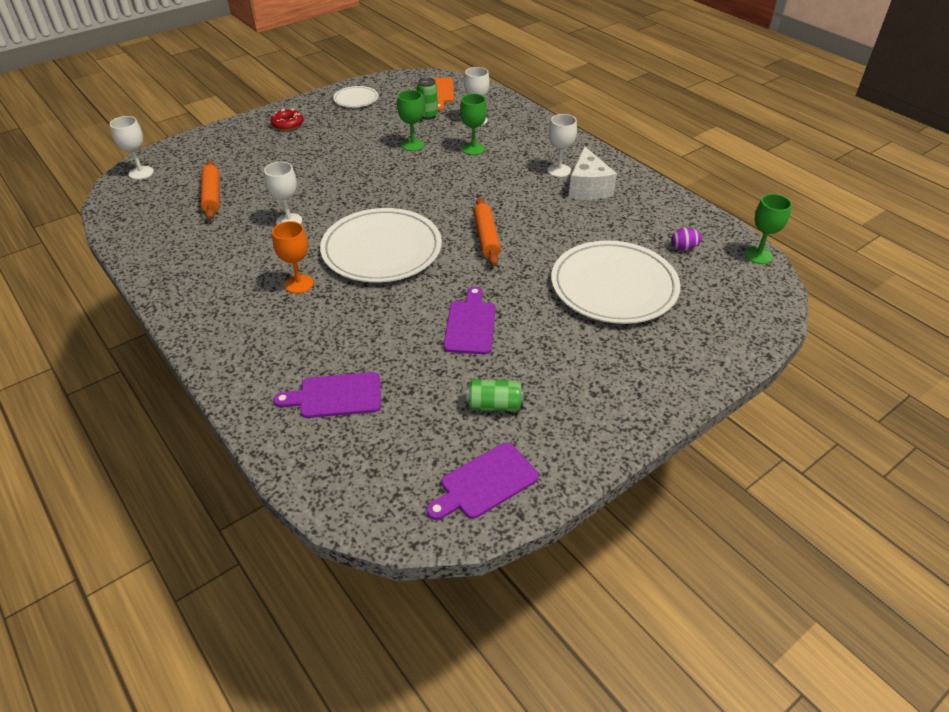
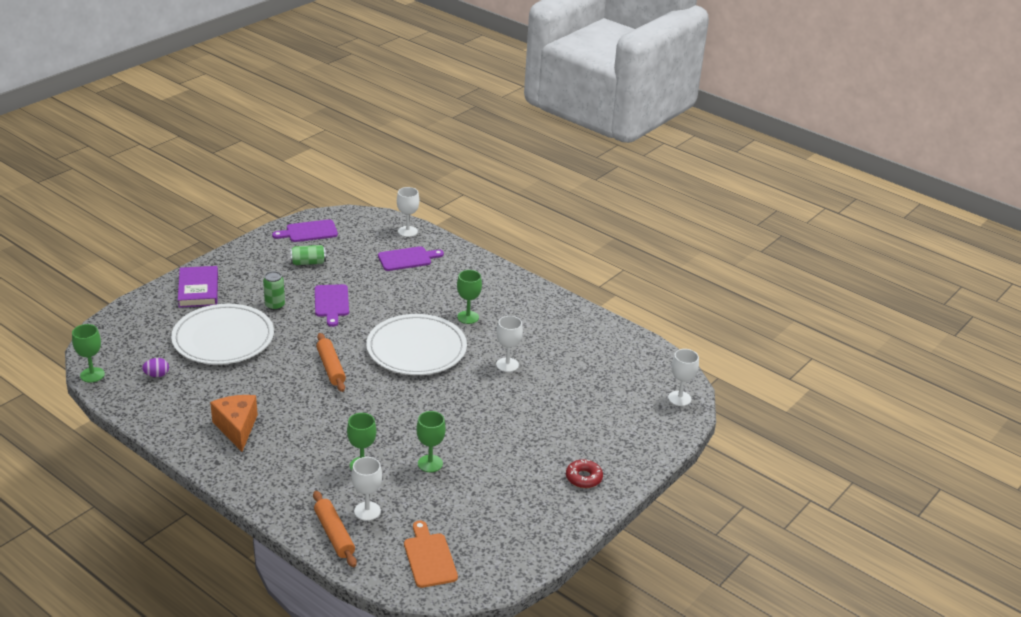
camera: 165 degrees right, 10 degrees down
(212, 195) = (593, 382): orange rolling pin -> orange rolling pin (334, 534)
(299, 284) = (468, 317): orange goblet -> green goblet
(356, 99) = (528, 531): white plate -> none
(428, 115) = (428, 512): green can -> green can (275, 305)
(485, 483) = (309, 232): purple cutting board -> purple cutting board turned 150 degrees counterclockwise
(559, 170) = (266, 446): white goblet -> white goblet (407, 231)
(588, 188) = (237, 428): white cheese -> orange cheese
(660, 367) = (198, 290): none -> purple book

